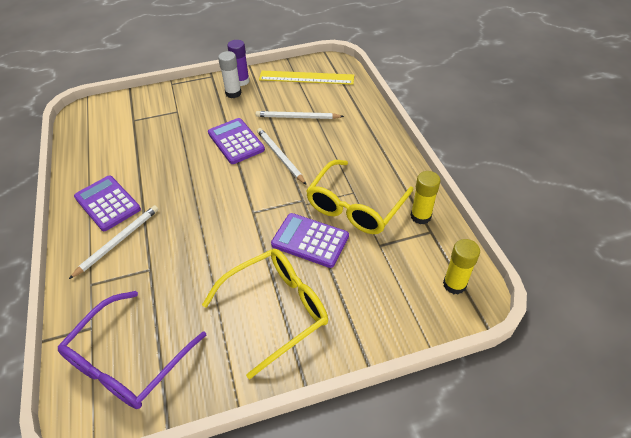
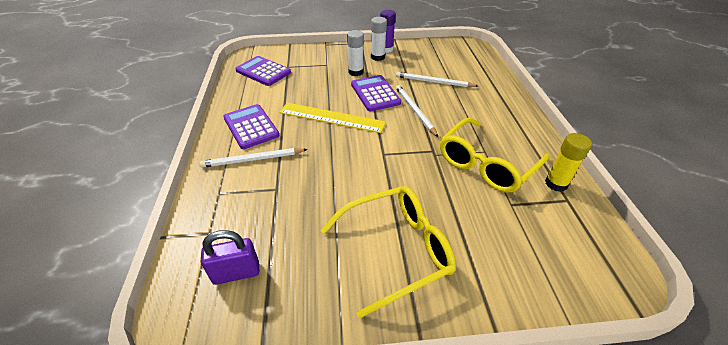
camera: 10 degrees right, 5 degrees down
(118, 241) = (253, 159): white pencil -> white pencil turned 150 degrees counterclockwise
(128, 361) = (236, 273): purple glasses -> purple padlock
(211, 116) = (356, 72): none -> white glue stick
(306, 77) = (445, 53): yellow ruler -> yellow ruler (331, 117)
(310, 240) = (438, 188): purple calculator -> purple calculator (263, 71)
(454, 284) = (597, 259): yellow glue stick -> none

